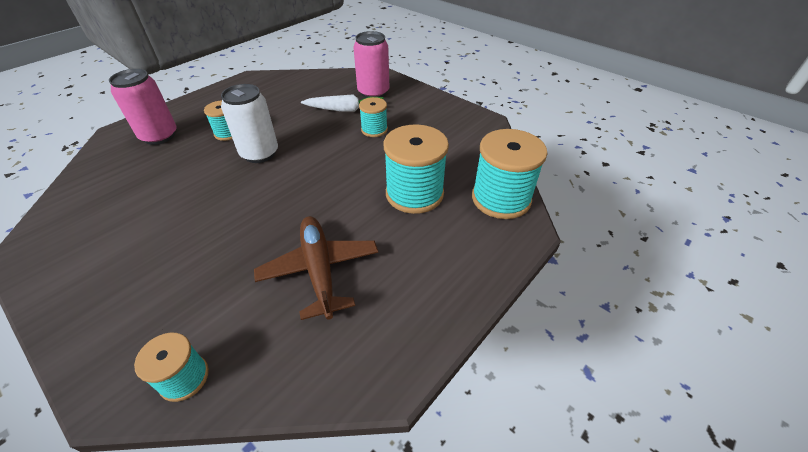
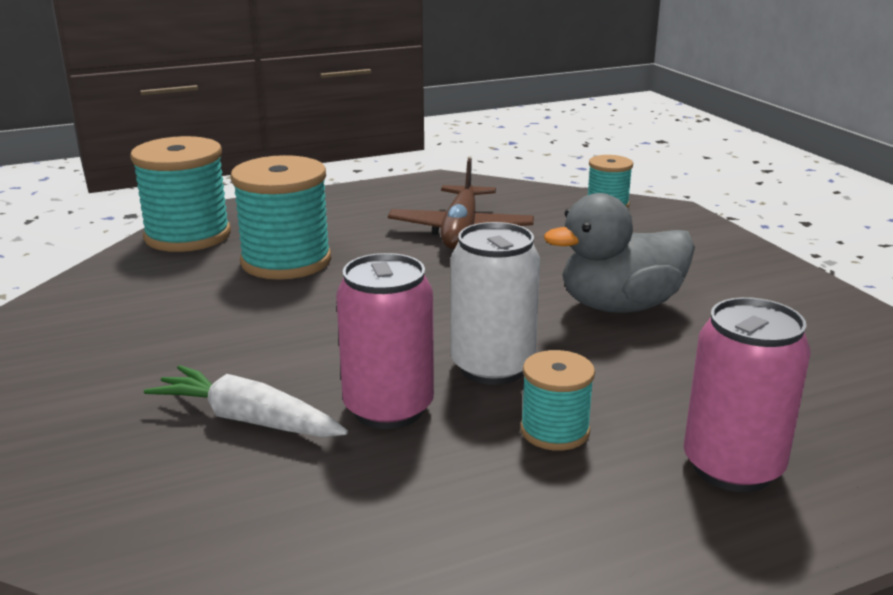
camera: 155 degrees left, 20 degrees down
(191, 214) = (620, 306): none -> grey duck
(373, 92) = (124, 454): pink can -> pink can (388, 408)
(374, 130) = (237, 358): turquoise spool -> none

